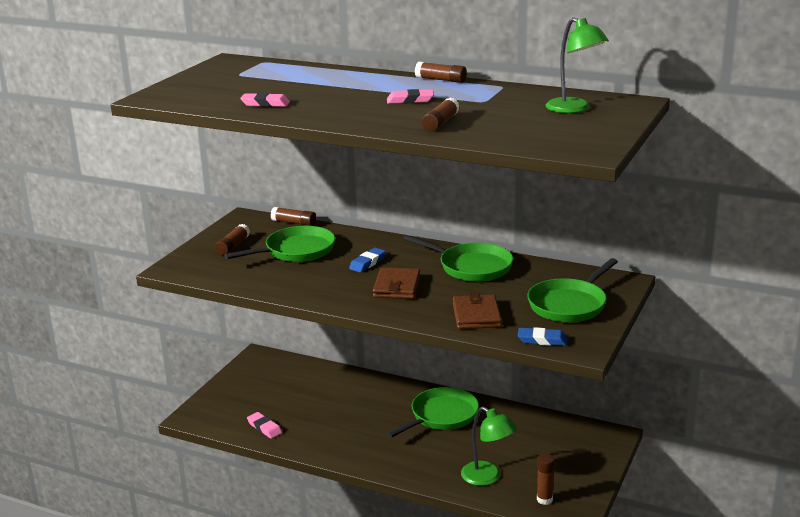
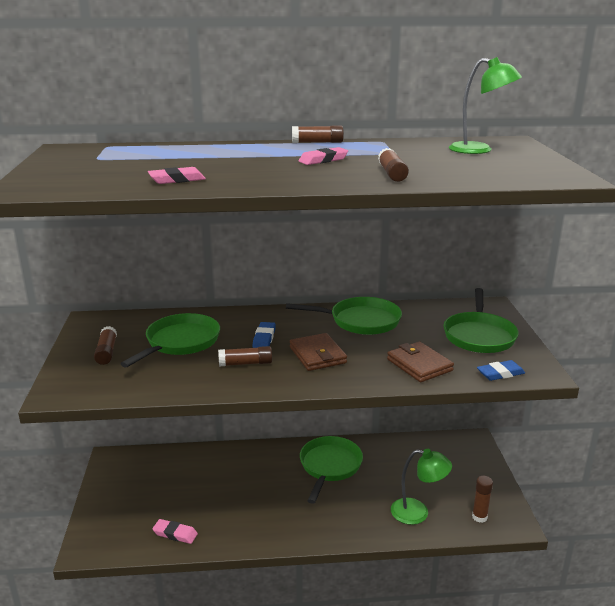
camera: 30 degrees left, 0 degrees up
(294, 223) = (149, 315): brown glue stick -> brown glue stick (245, 363)

